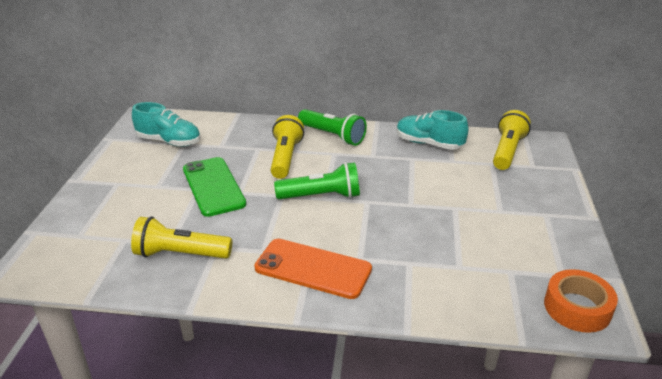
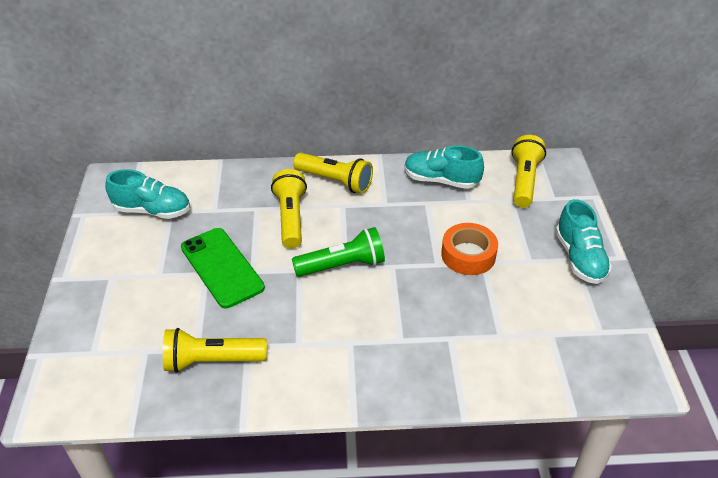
camera: 10 degrees left, 10 degrees up
(313, 269) = (356, 359): orange phone -> none
(333, 136) = (335, 181): green flashlight -> yellow flashlight
(551, 214) = (579, 258): none -> turquoise shoe
(577, 308) = (619, 367): orange tape -> orange tape (468, 255)

